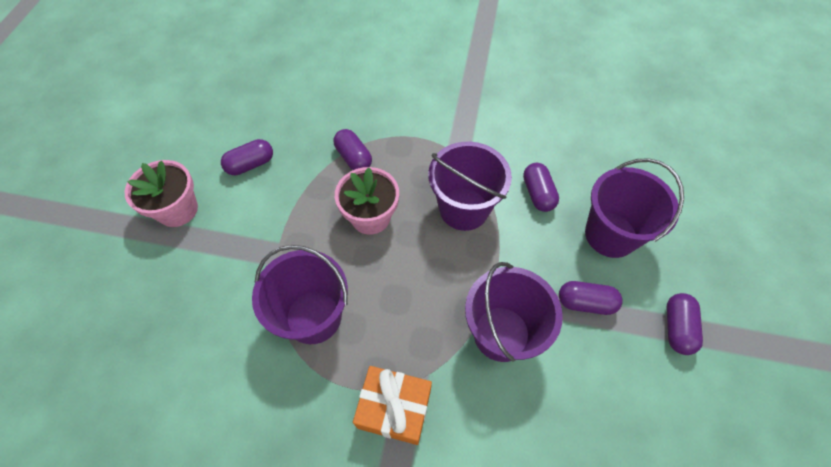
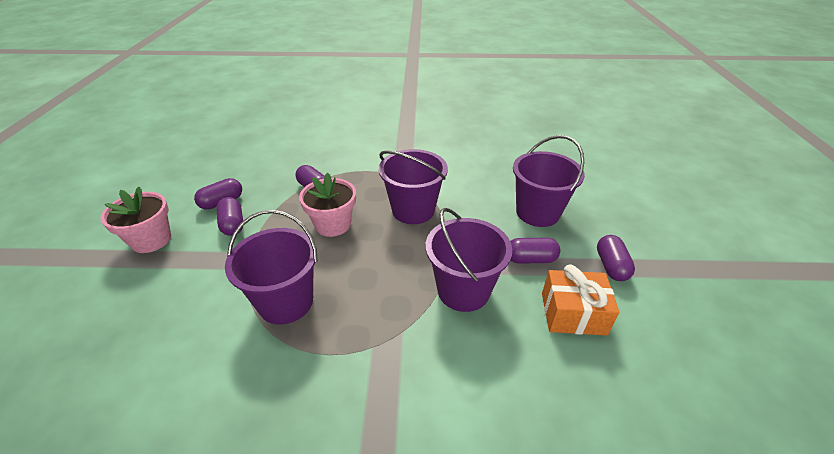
camera: 10 degrees left, 20 degrees down
(394, 408) = (373, 364): orange gift -> orange gift (573, 313)
(538, 194) = (472, 194): purple capsule -> purple capsule (233, 224)

